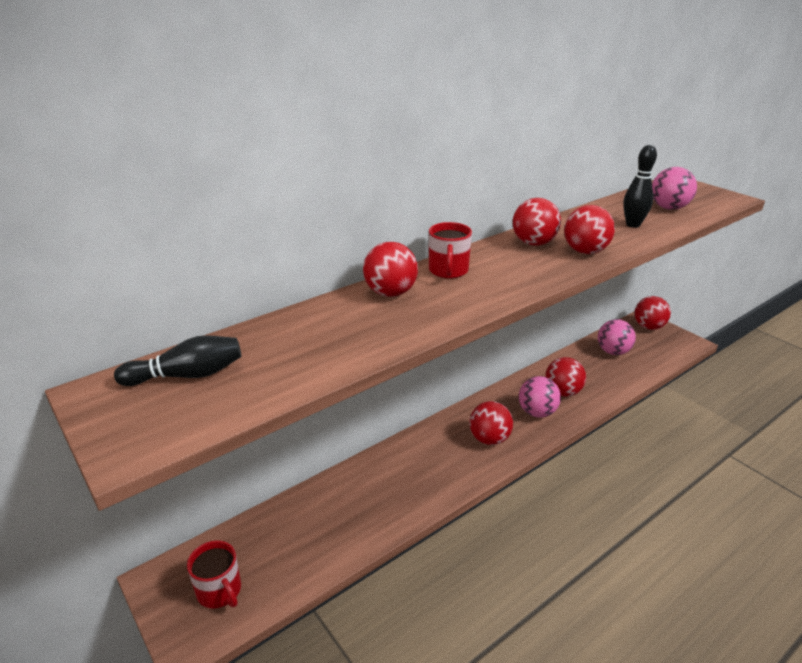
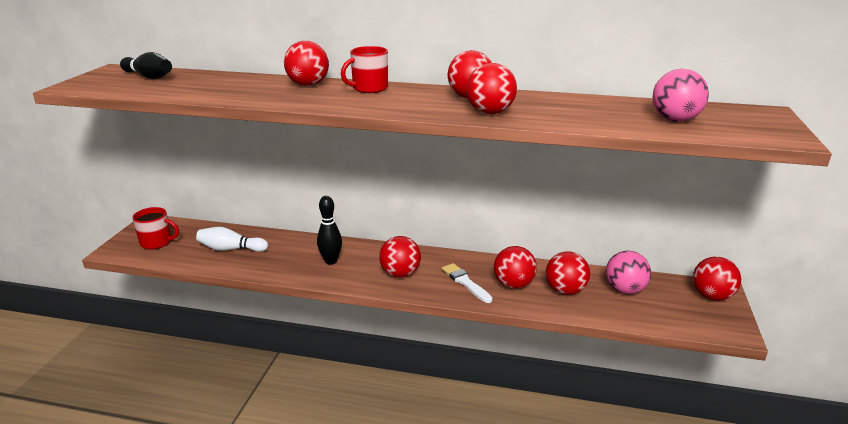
camera: 50 degrees right, 5 degrees down
(219, 591) = (157, 242): red mug -> red mug turned 90 degrees counterclockwise
(316, 530) = (231, 249): none -> white bowling pin
(537, 412) = (465, 282): pink ball -> white brush
(592, 375) = (565, 291): none -> red ball
(633, 225) = (592, 116): black bowling pin -> black bowling pin (331, 261)

